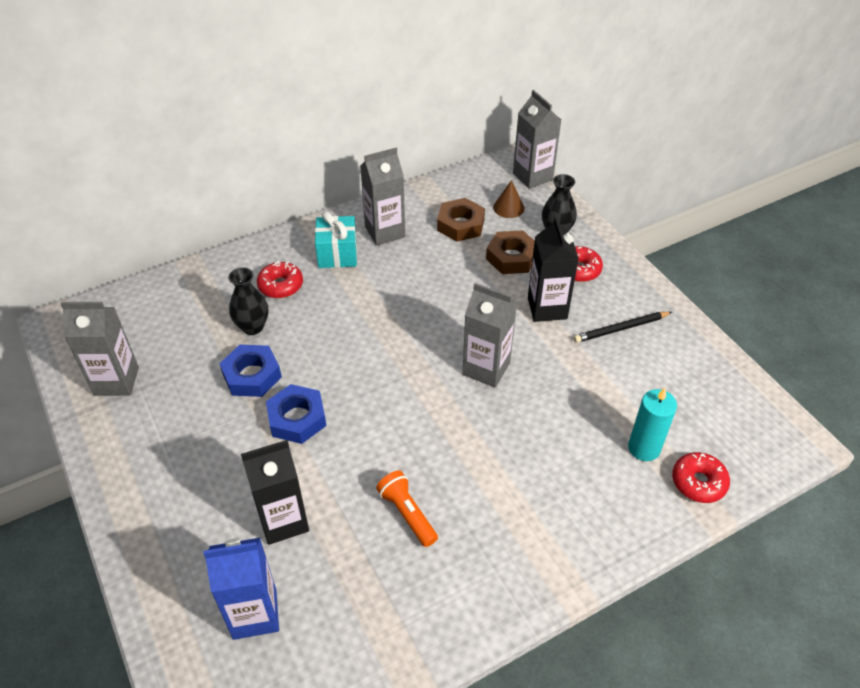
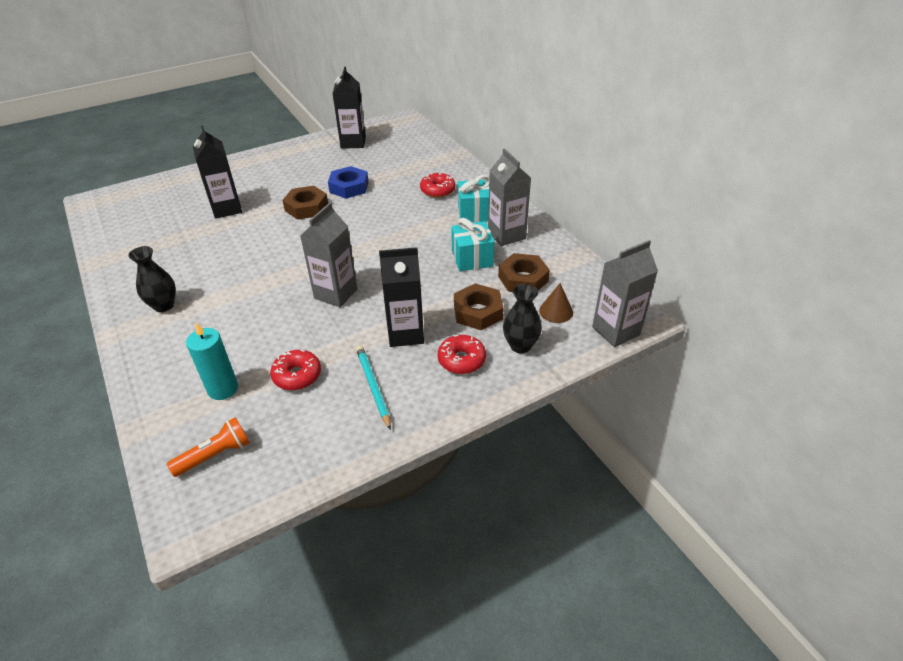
camera: 90 degrees right, 5 degrees down
(116, 381) = (353, 142): grey carton -> black carton
(253, 327) = (395, 183): black vase -> black vase (164, 305)
(255, 614) = (168, 205): blue carton -> none
(297, 418) = (306, 207): blue nut -> brown nut
(407, 514) = (211, 256): orange flashlight -> orange flashlight (215, 455)
(425, 259) = (472, 258): none -> turquoise gift
(621, 329) = (373, 387): black pencil -> turquoise pencil
(698, 482) = (172, 424): red donut -> red donut (297, 375)

